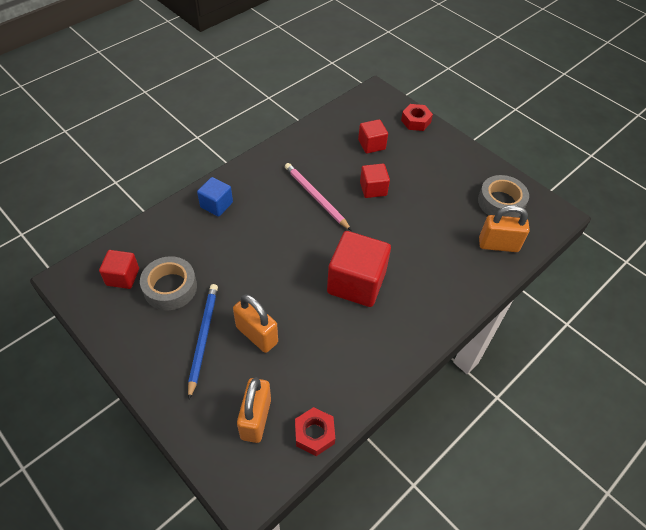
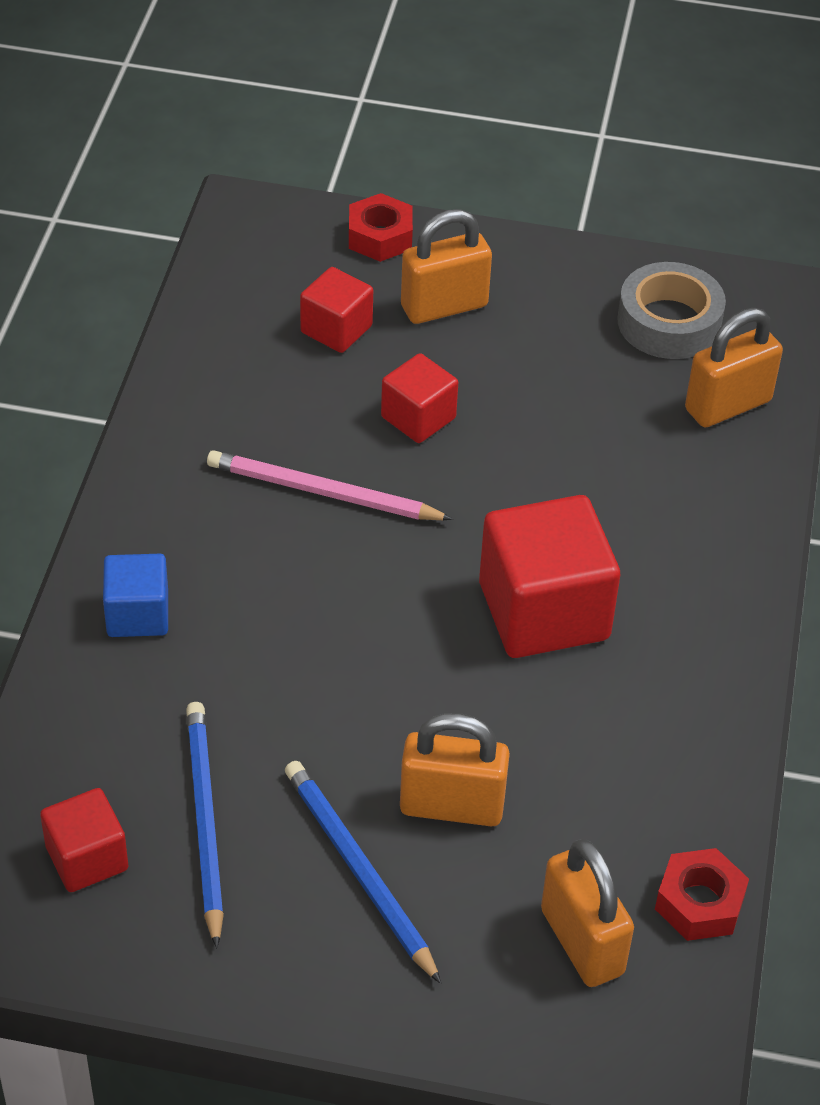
camera: 35 degrees left, 5 degrees down
(170, 287) = (204, 821): grey tape -> blue pencil
(418, 155) = (444, 306): none -> orange padlock

